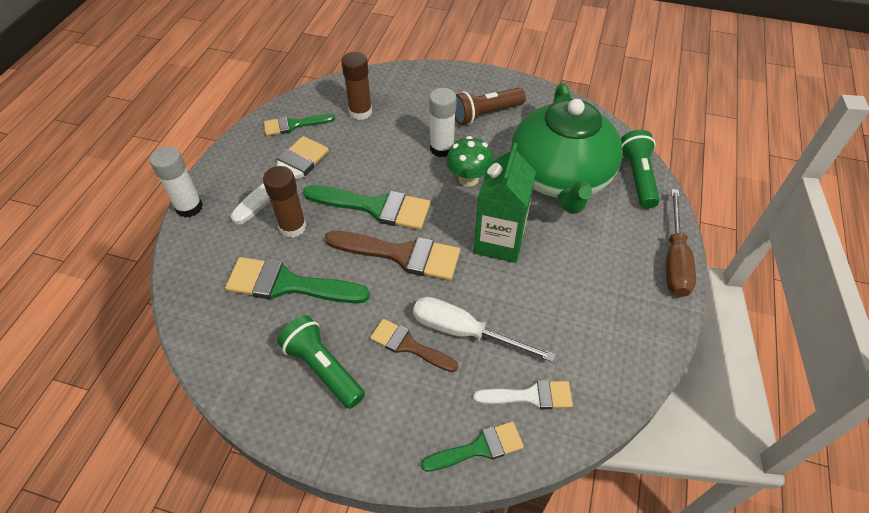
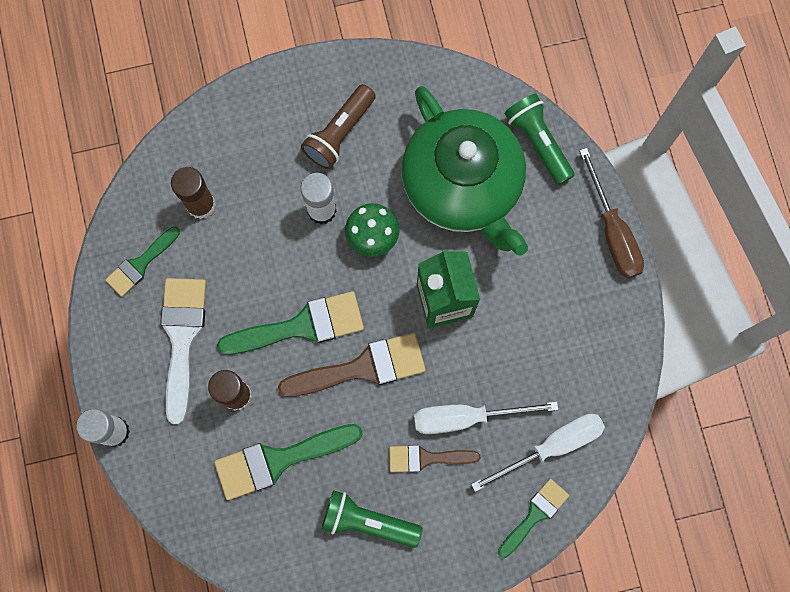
camera: 30 degrees left, 25 degrees up
(530, 396) = (552, 446): white brush -> white screwdriver

